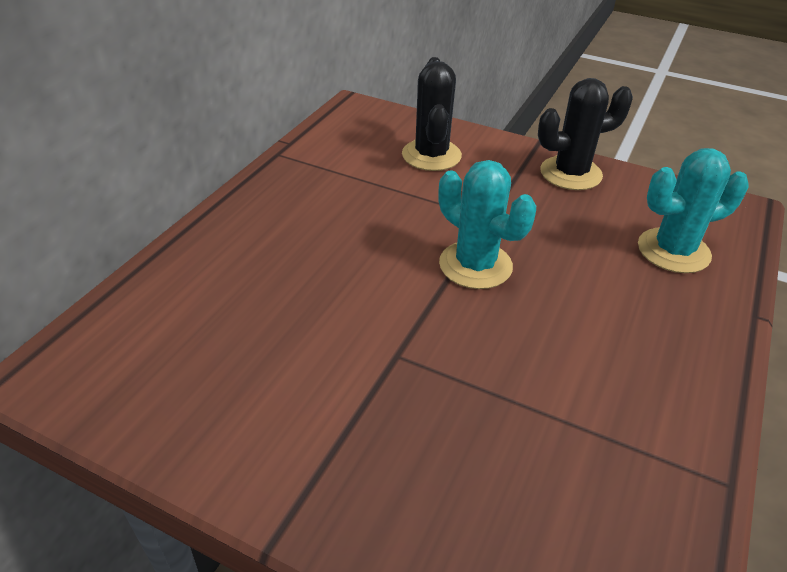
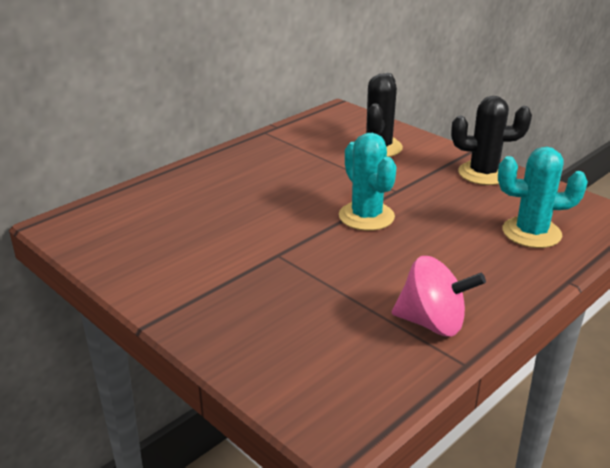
camera: 20 degrees right, 10 degrees down
(652, 425) = (432, 323): none -> pink spinning top

